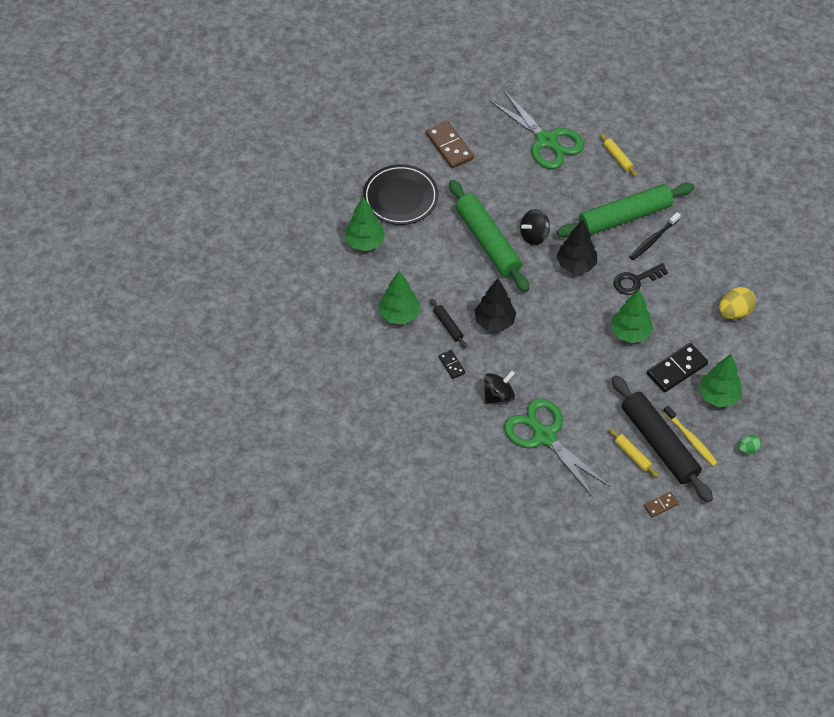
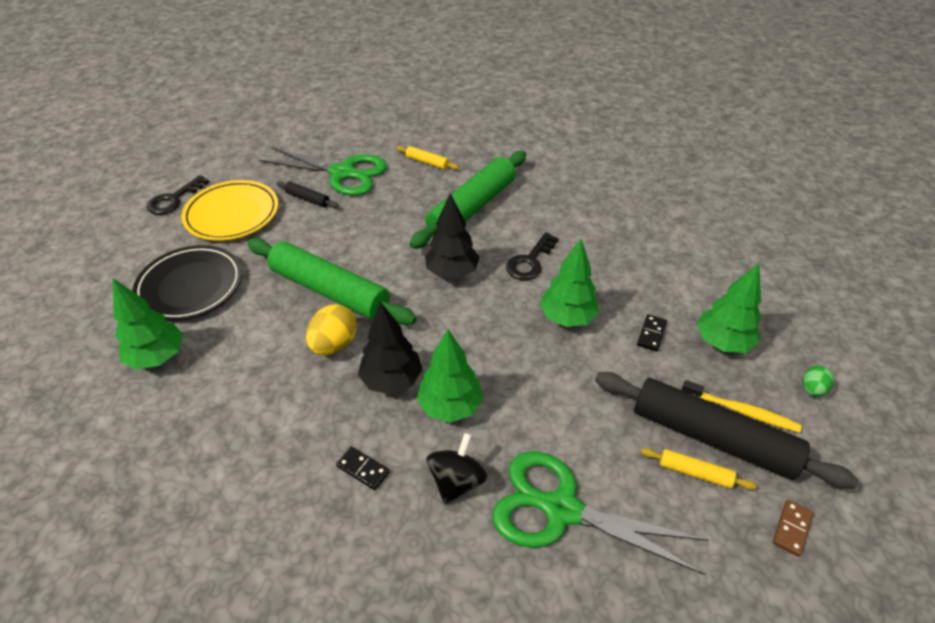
camera: 30 degrees left, 10 degrees down
(399, 315) = (248, 432): green tree -> green tree (450, 406)
(414, 113) = (174, 199): none -> black key
(448, 326) = (329, 415): black rolling pin -> black rolling pin (307, 199)
(449, 146) = (232, 214): brown domino -> yellow plate
(534, 235) = (383, 262): black spinning top -> none
(653, 239) = (517, 216): black toothbrush -> none
(676, 369) = (651, 334): black domino -> black domino, size x0.53
(734, 312) = (656, 249): yellow egg -> yellow egg (334, 344)

